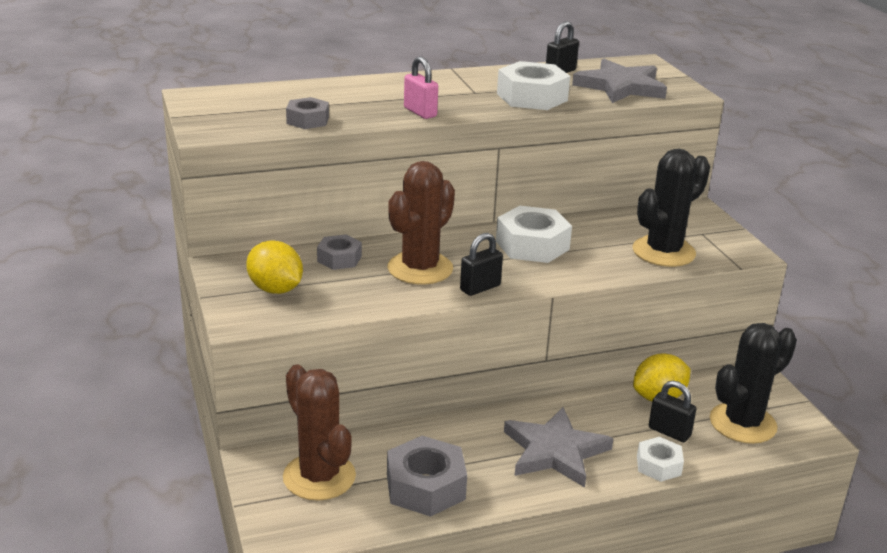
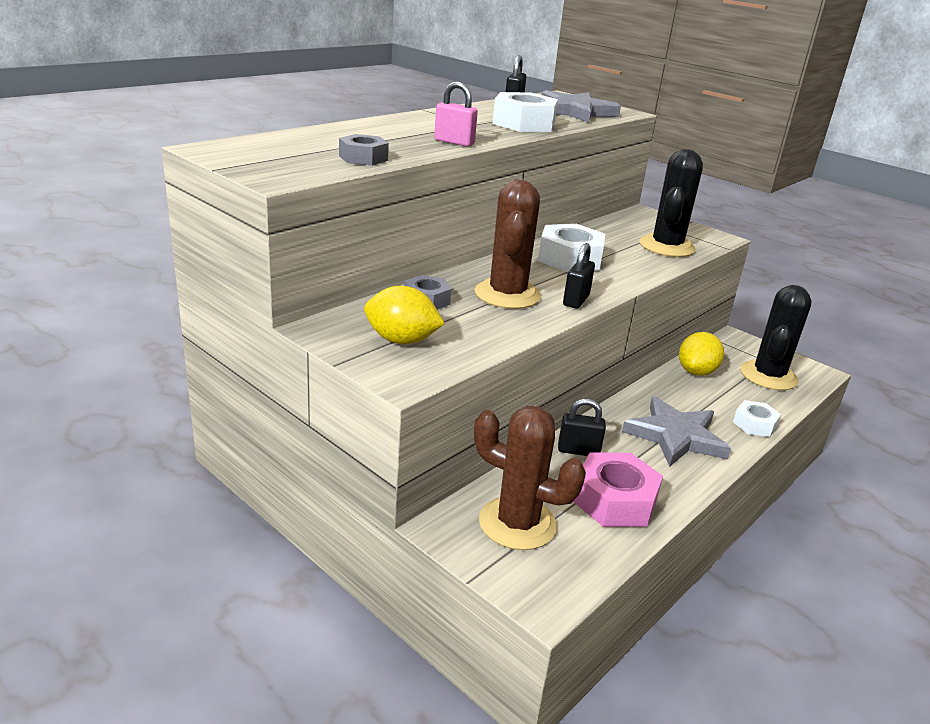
camera: 30 degrees left, 0 degrees up
(425, 487) = (614, 500): grey nut -> pink nut
(669, 432) = (732, 396): black padlock -> black padlock (578, 451)

